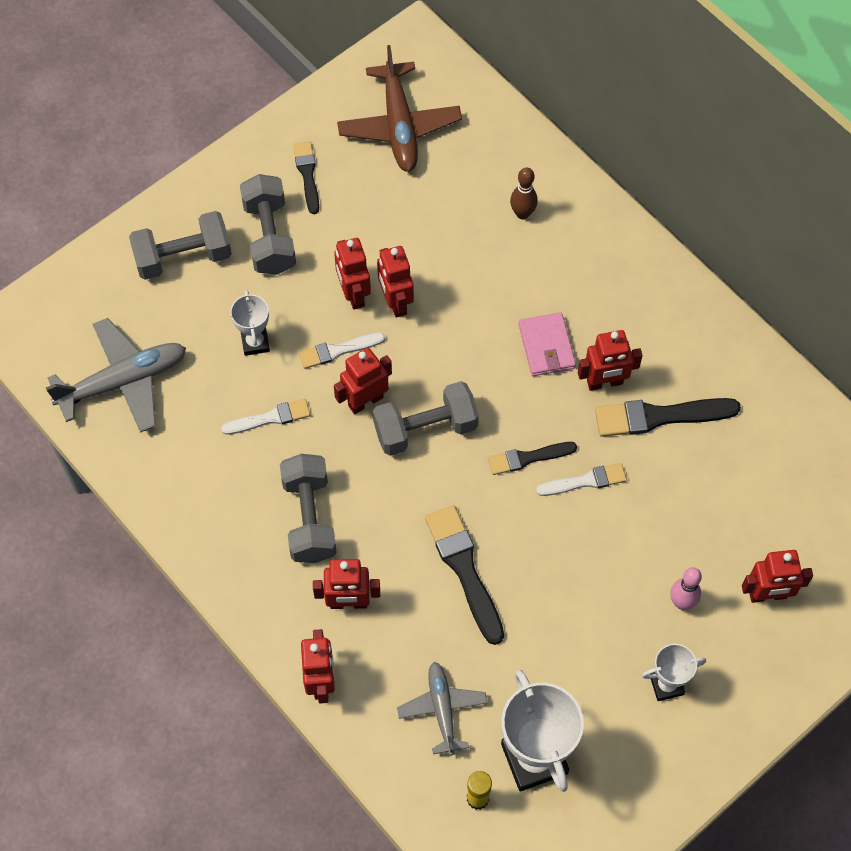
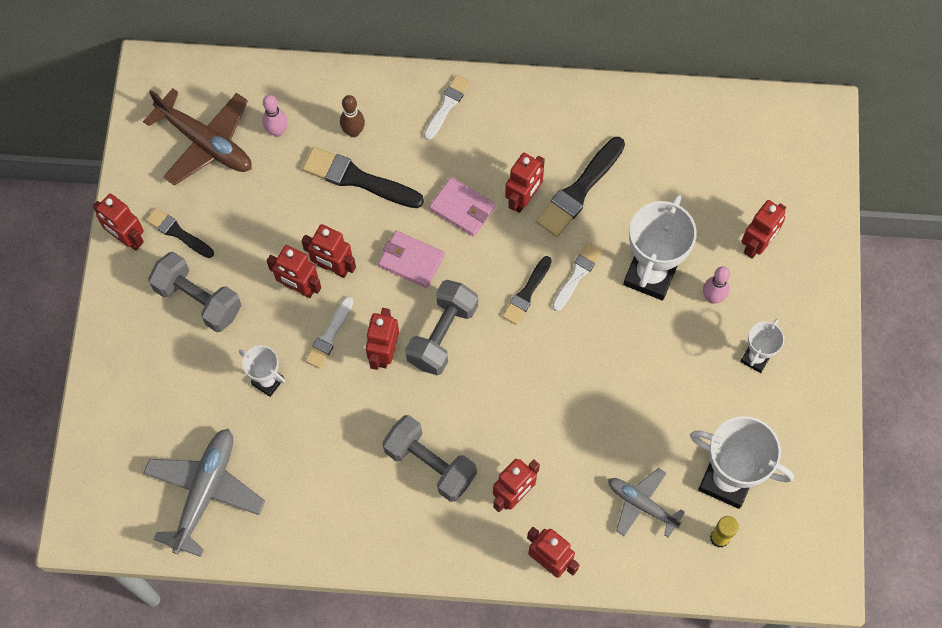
camera: 45 degrees left, 5 degrees up
(183, 257) = (153, 368): grey dumbbell -> none
(266, 147) = (128, 238): none -> red robot
(270, 418) = (333, 422): white brush -> white brush (447, 105)
(462, 351) = (411, 260): none -> pink wallet
(463, 163) = (277, 131): none -> pink bowling pin
(464, 569) = (562, 402): black brush -> black brush (358, 179)
(647, 536) = (650, 274): none -> white trophy

